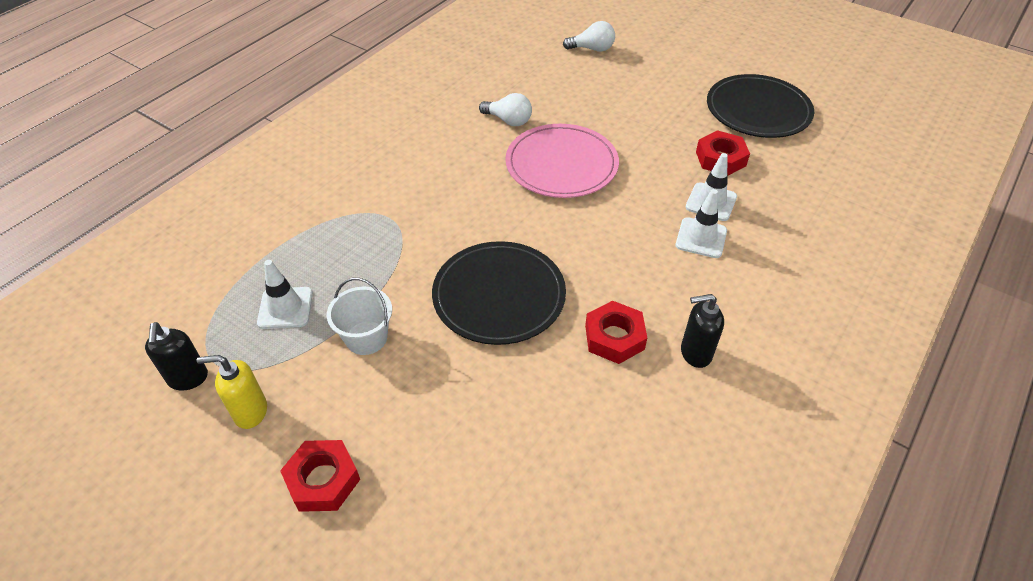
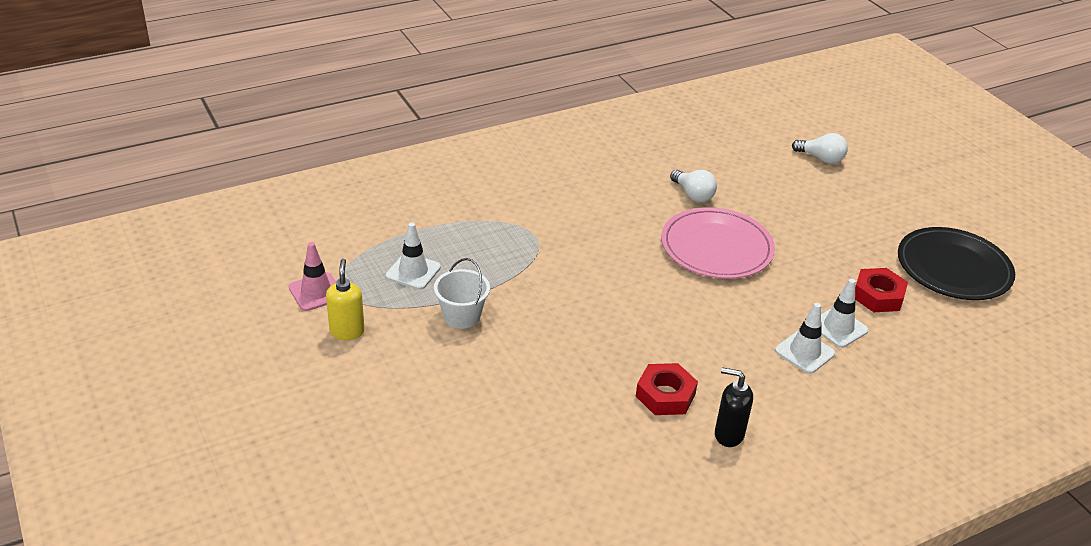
camera: 25 degrees right, 10 degrees down
(188, 378) = (316, 292): black soap dispenser -> pink traffic cone
(250, 412) = (347, 331): yellow soap dispenser -> yellow soap dispenser turned 60 degrees clockwise
(323, 480) = (372, 395): red nut -> none
(499, 295) = (588, 327): black plate -> none

